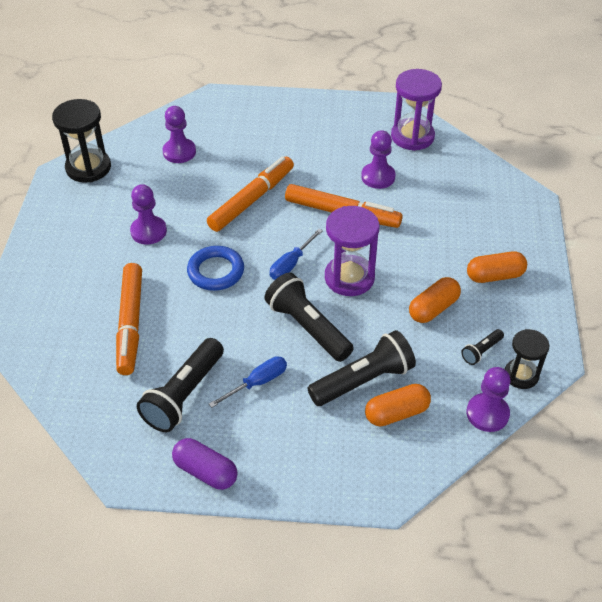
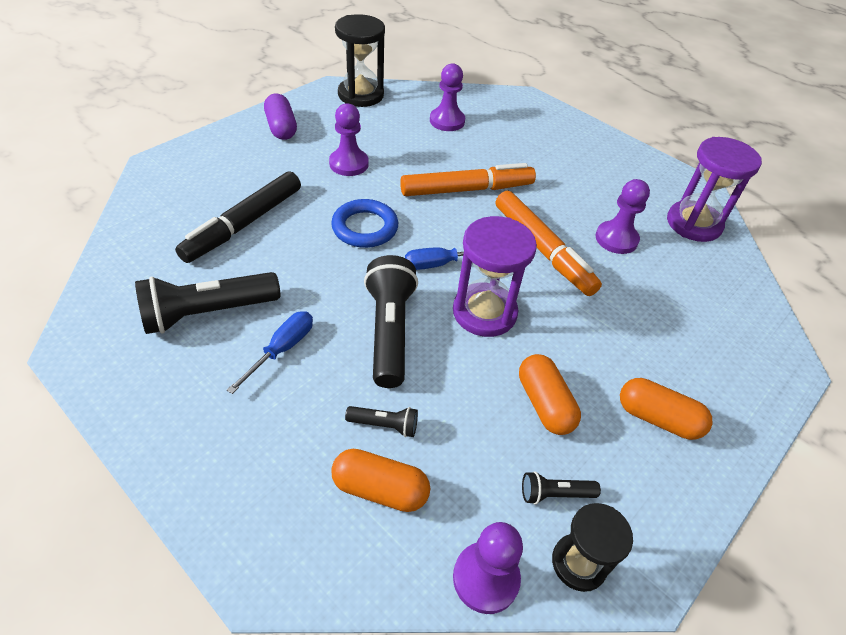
camera: 35 degrees right, 0 degrees up
(130, 324) = (244, 224): orange marker -> black marker
(205, 471) = (135, 398): purple capsule -> purple capsule (281, 128)
(257, 383) = (282, 349): blue screwdriver -> blue screwdriver turned 60 degrees counterclockwise
(363, 381) = (384, 425): black flashlight -> black flashlight, size x0.48
(433, 308) = (544, 404): orange capsule -> orange capsule turned 75 degrees clockwise

